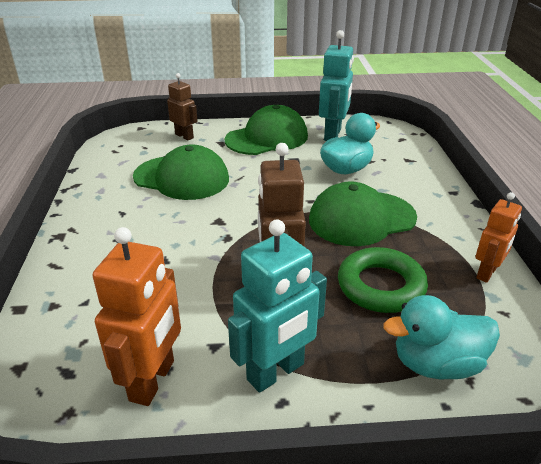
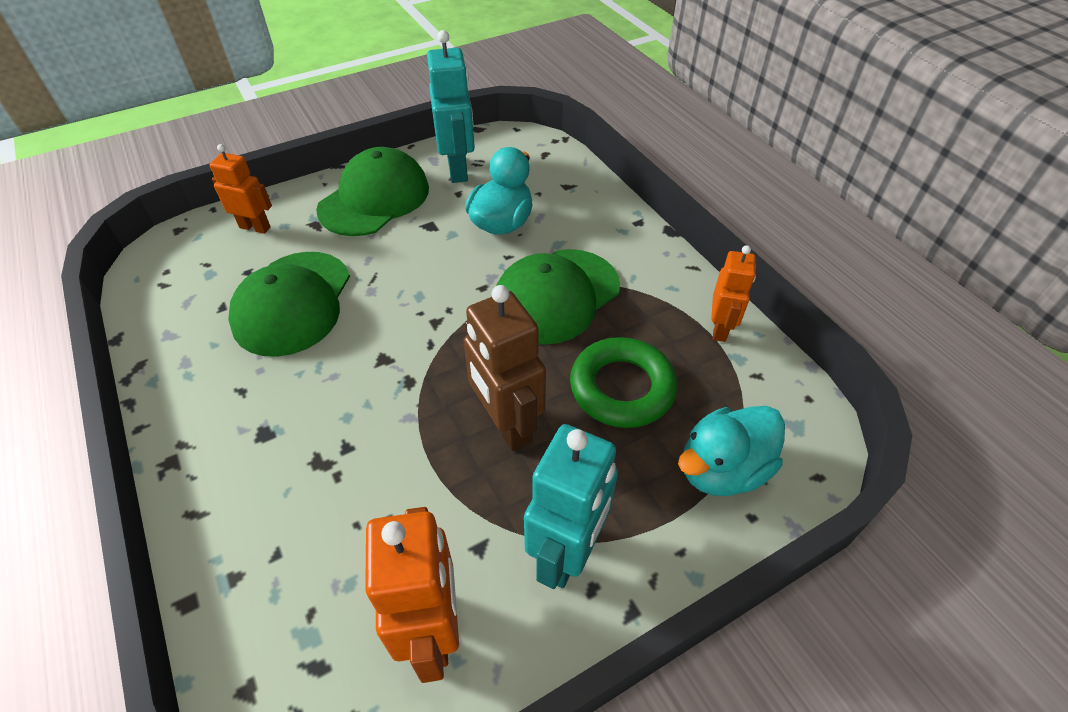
camera: 25 degrees left, 15 degrees up
(181, 178) = (293, 303): green cap -> green cap turned 105 degrees clockwise
(184, 136) = (255, 227): brown robot -> orange robot

